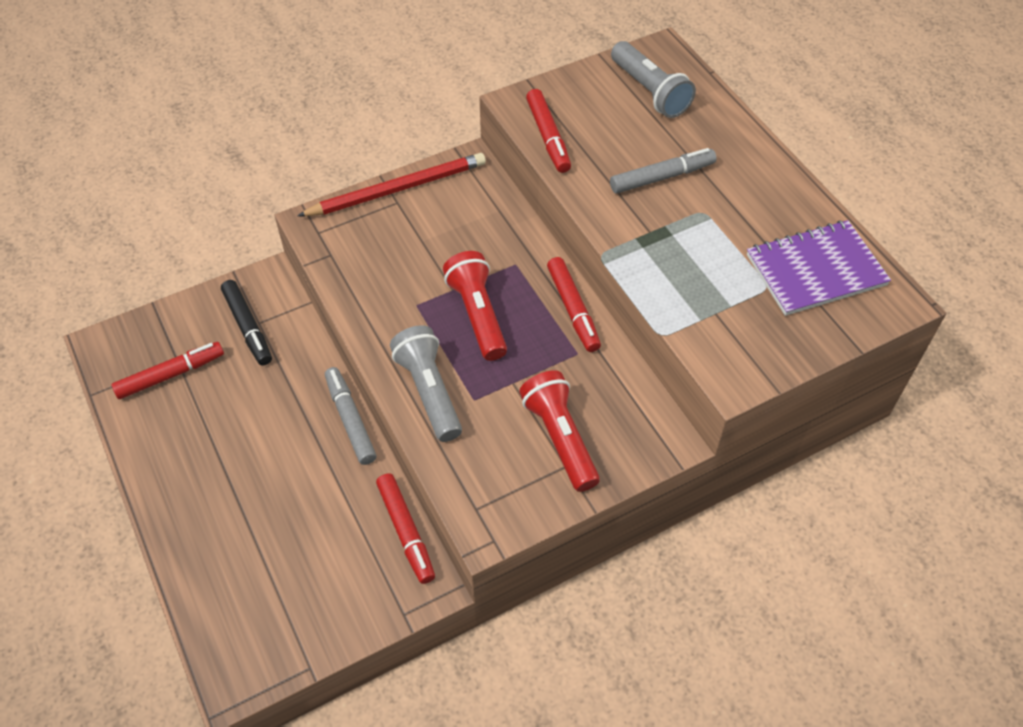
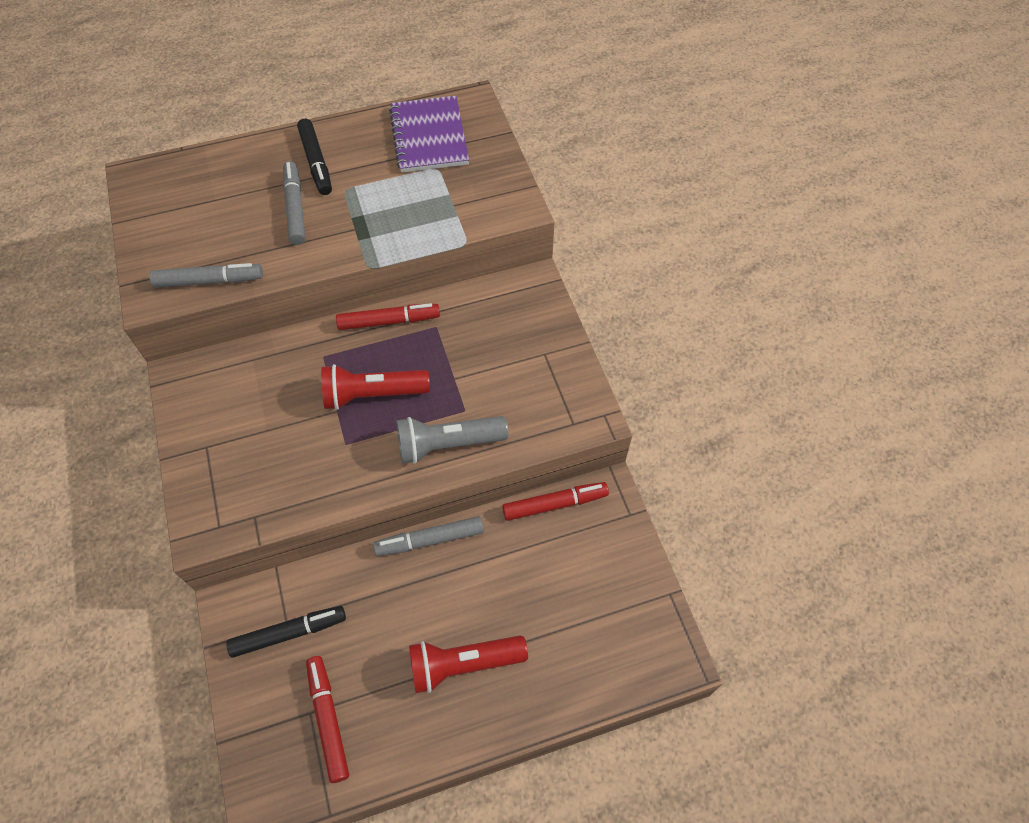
camera: 80 degrees left, 5 degrees up
(397, 189) = (188, 444): red pencil -> none
(548, 137) = (209, 281): red marker -> grey marker
(559, 438) = (517, 353): red flashlight -> red flashlight (463, 664)
(650, 91) = (185, 195): grey flashlight -> none
(733, 179) = (316, 162): none -> black marker

